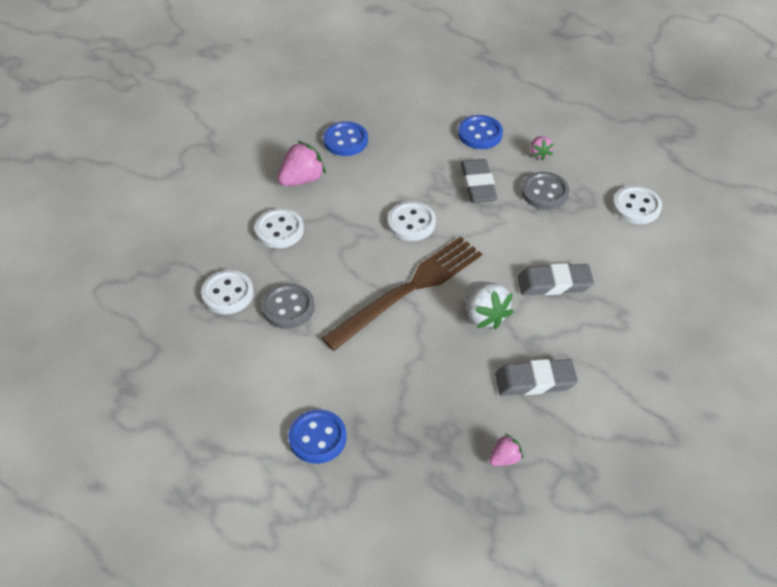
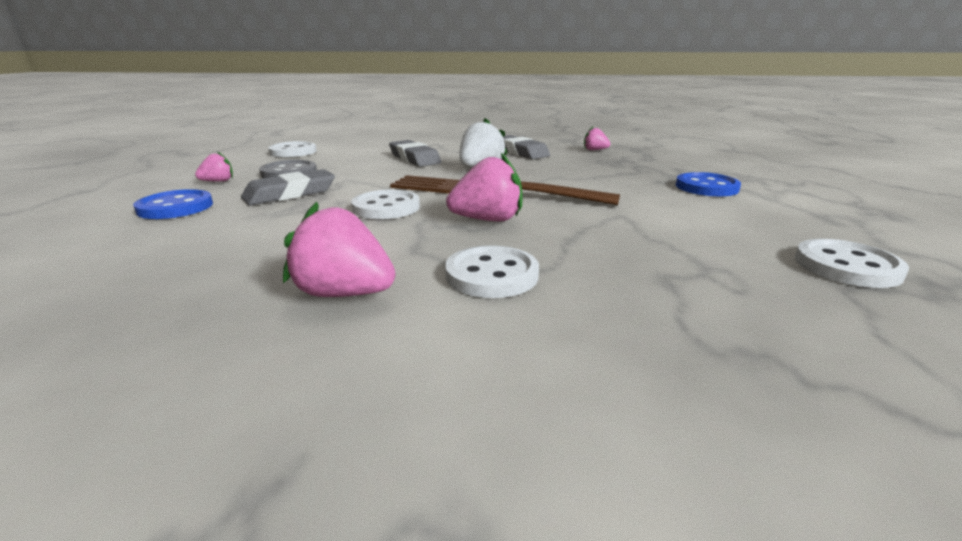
camera: 120 degrees left, 25 degrees down
(227, 294) = (666, 272): white button -> white button (846, 266)
(288, 307) = (610, 231): grey button -> none
(345, 140) = (200, 286): blue button -> none
(351, 261) = (488, 220): none -> pink strawberry

